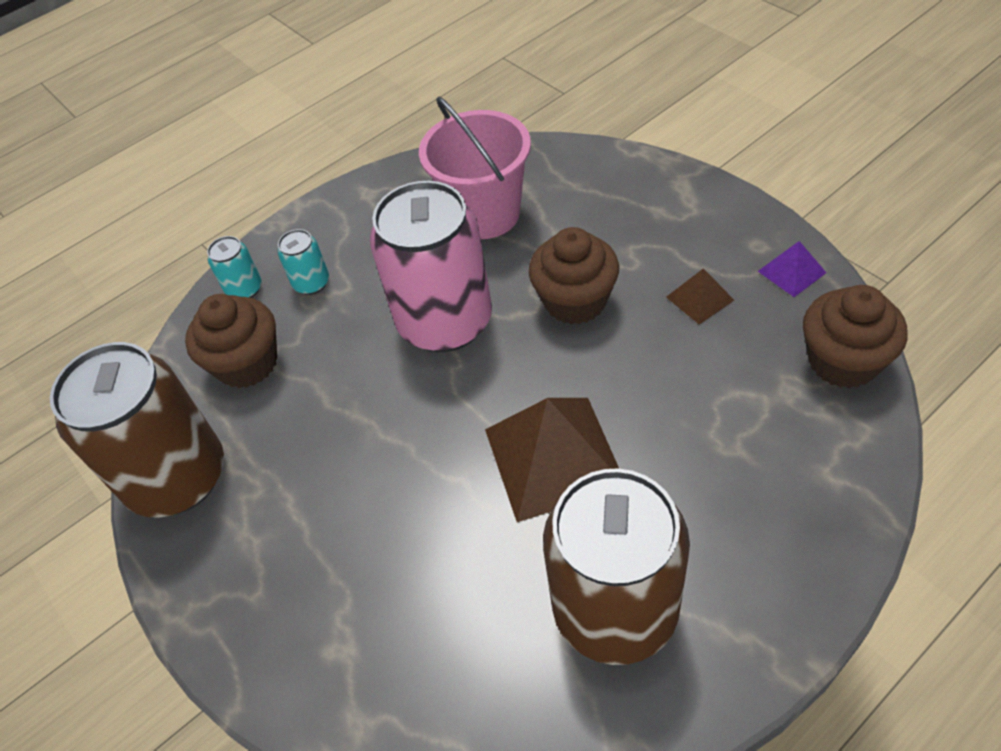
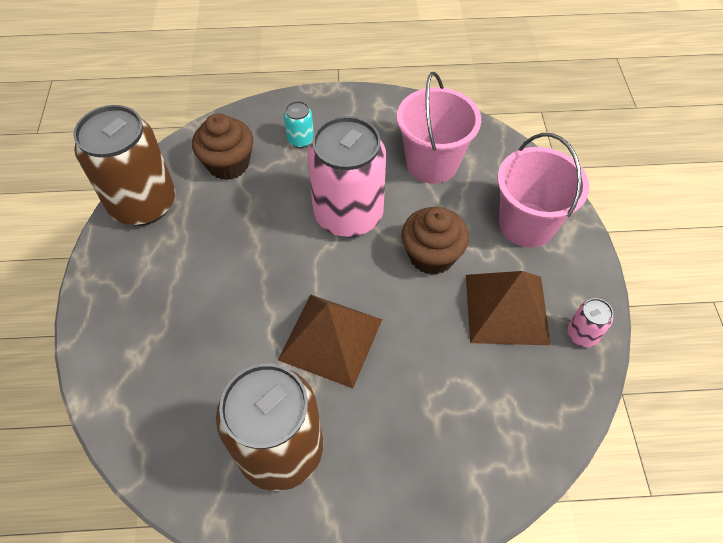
camera: 30 degrees right, 5 degrees up
(244, 289) = (264, 119): turquoise can -> none
(639, 209) = (526, 224): none -> pink bucket
(699, 298) = (506, 308): brown pyramid -> brown pyramid, size x2.12
(791, 271) = (582, 334): purple pyramid -> pink can
(843, 361) = (555, 415): brown cupcake -> none

